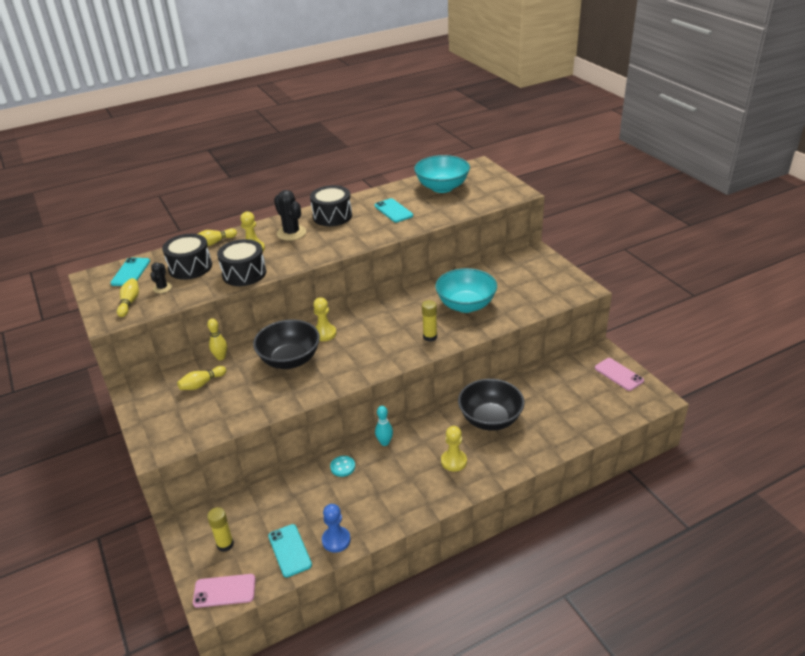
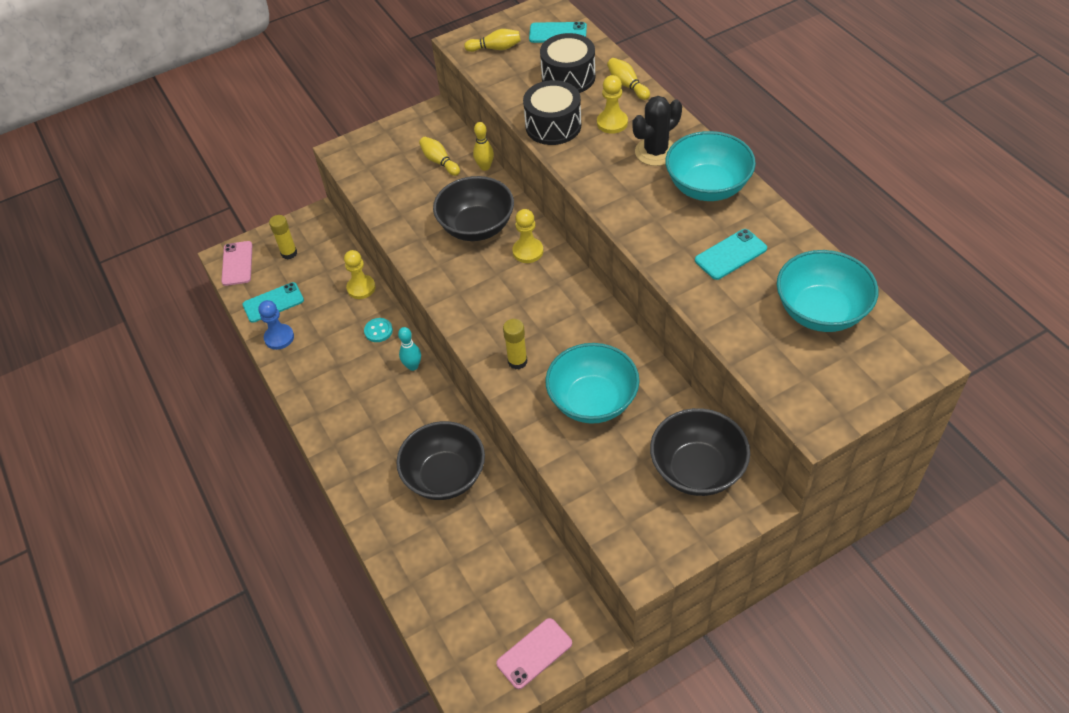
camera: 90 degrees right, 15 degrees up
(162, 288) = (524, 65): black cactus -> none
(332, 216) = (707, 187): black drum -> turquoise bowl
(453, 461) = (375, 437): yellow pawn -> yellow pawn (361, 288)
(516, 269) = (697, 469): none -> black bowl

